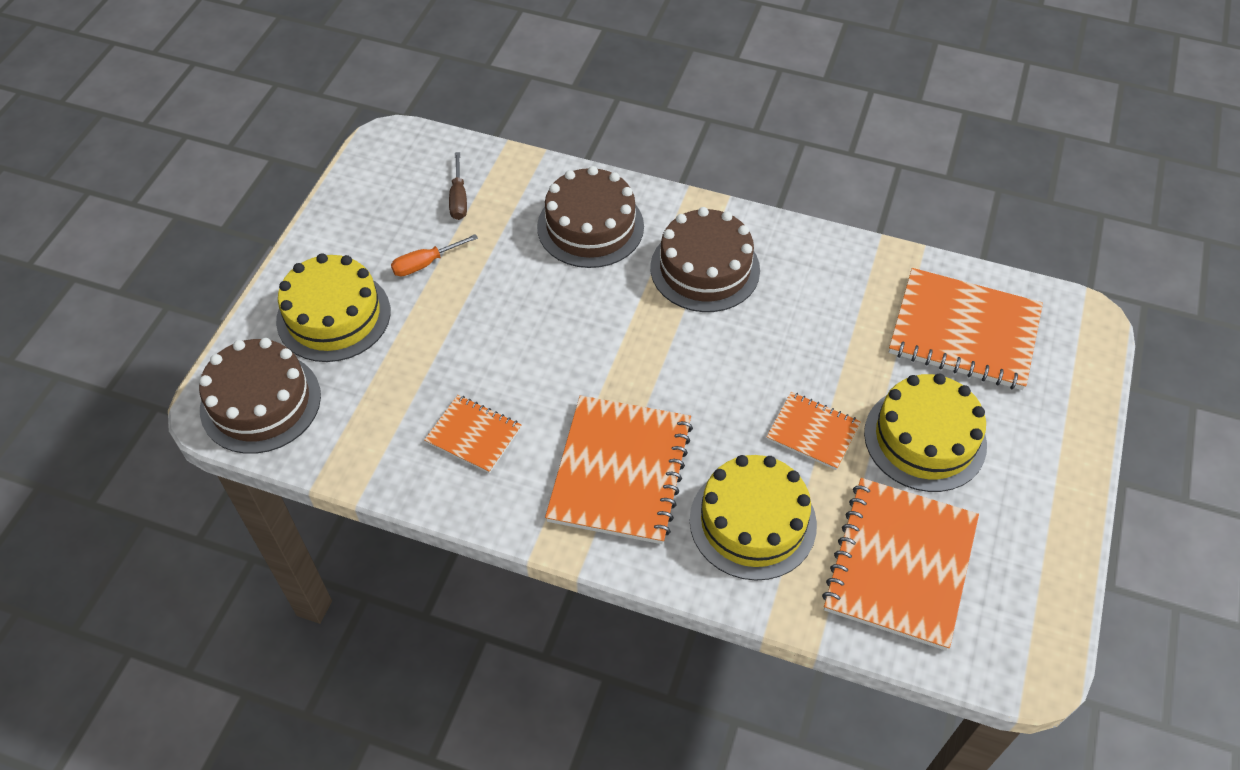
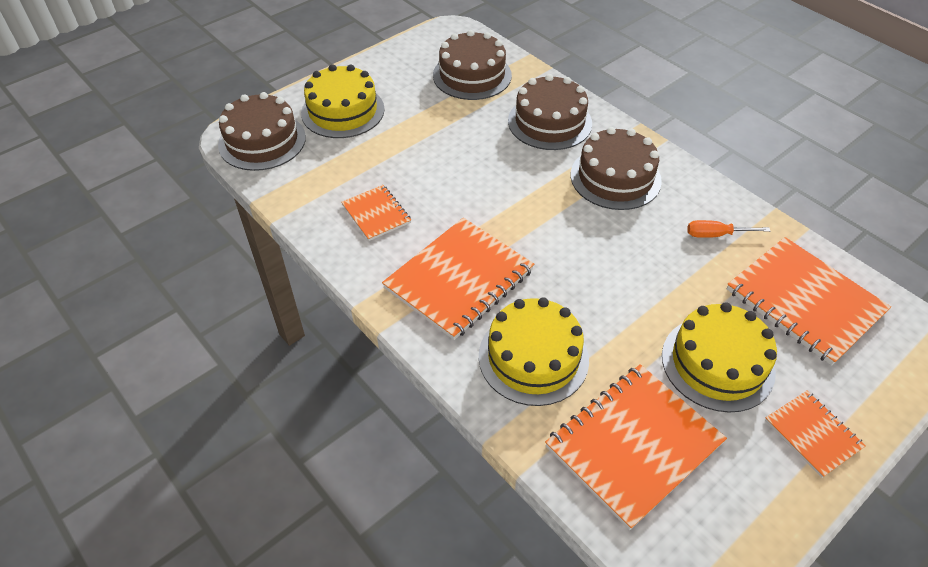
camera: 30 degrees right, 5 degrees down
(425, 264) = (422, 103): orange screwdriver -> orange screwdriver (716, 235)
(459, 199) = (472, 75): brown screwdriver -> brown cake
(812, 432) = (625, 317): orange notebook -> orange notebook (813, 434)

